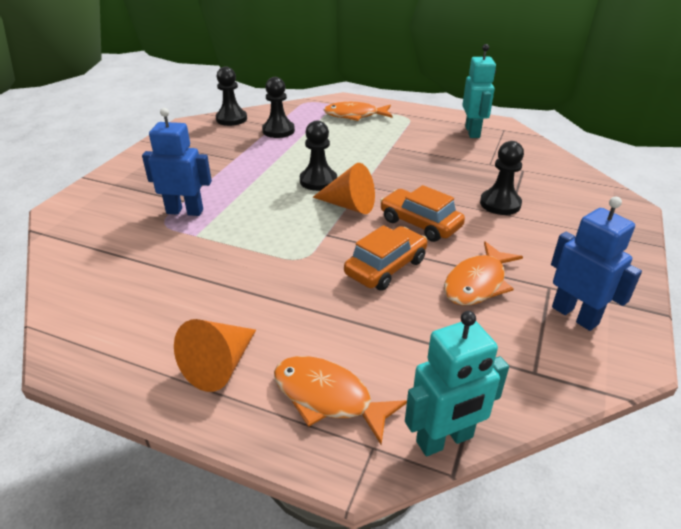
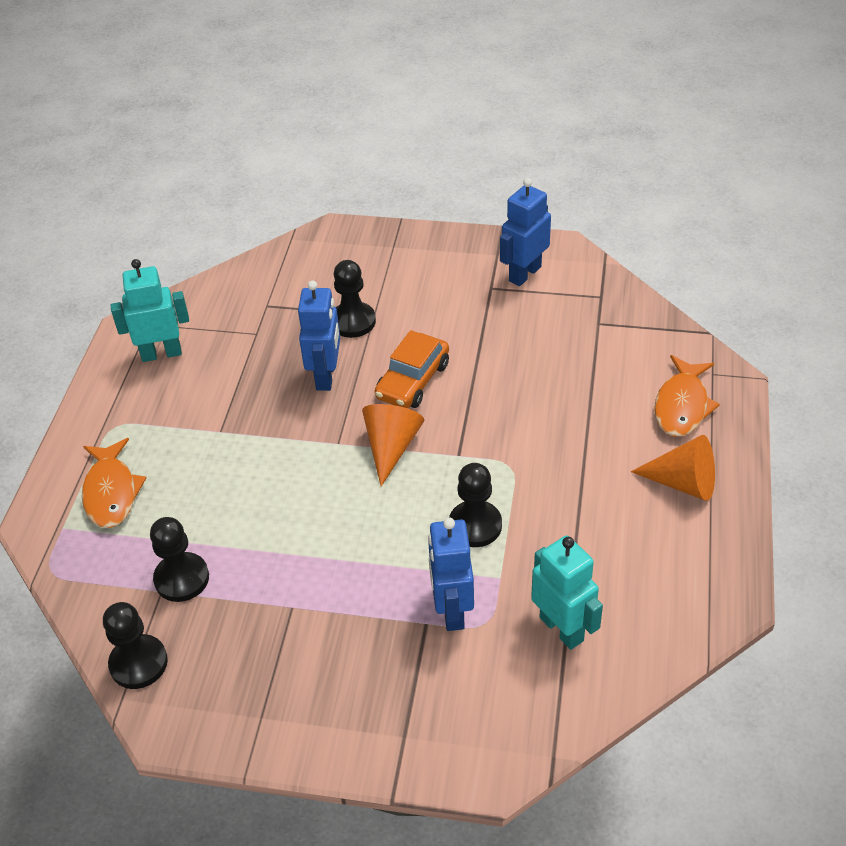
camera: 100 degrees left, 10 degrees up
(318, 181) = (337, 490): black pawn -> black pawn (475, 525)
(386, 267) = (502, 397): orange car -> none
(435, 186) = (326, 376): none -> blue robot
(445, 440) = (687, 338): turquoise robot -> turquoise robot (562, 629)
(477, 283) = (503, 331): orange fish -> none

